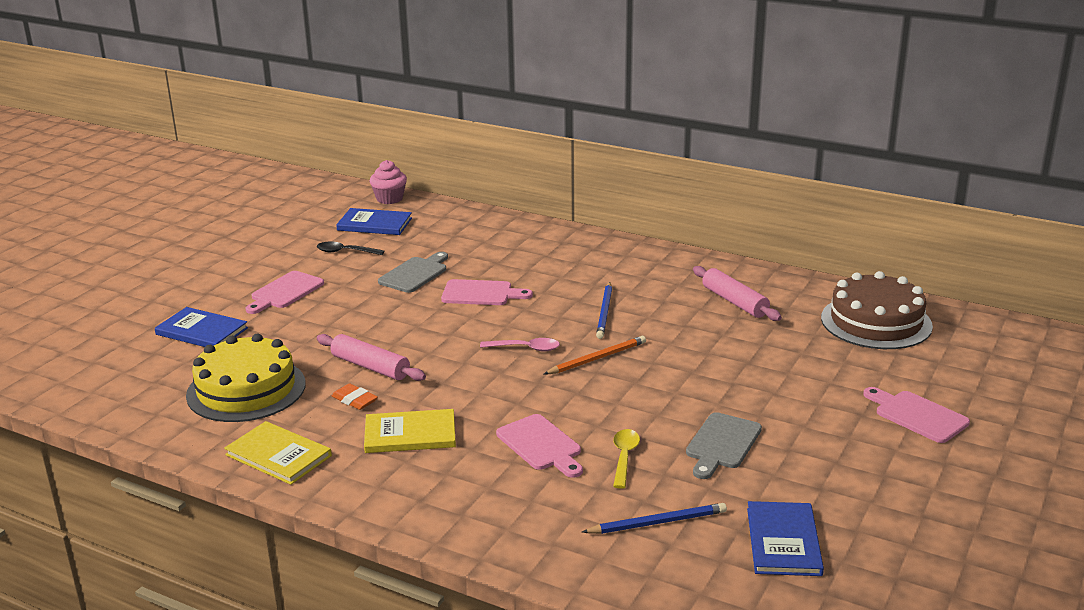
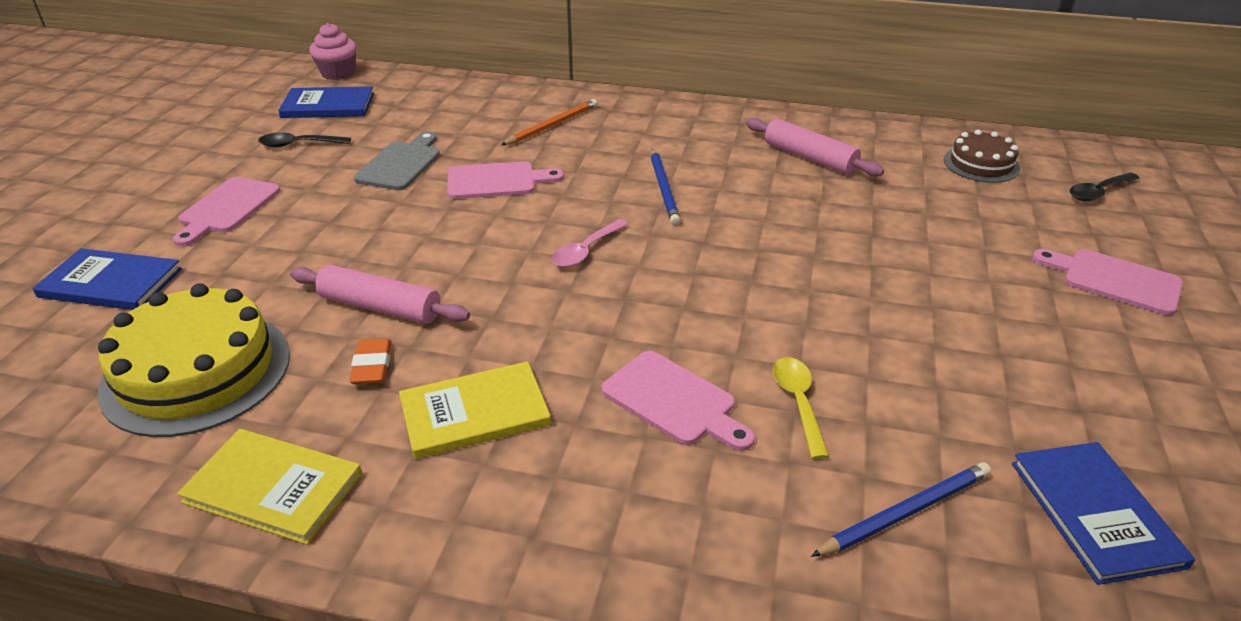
camera: 15 degrees left, 10 degrees up
(354, 400) = (372, 366): orange eraser -> orange eraser turned 60 degrees clockwise
(525, 348) = (586, 250): pink spoon -> pink spoon turned 135 degrees clockwise
(597, 358) = (685, 253): orange pencil -> orange pencil (552, 125)
(722, 444) = (913, 359): grey cutting board -> none
(876, 322) = (981, 164): brown cake -> brown cake, size x0.56
(960, 353) = (1098, 192): none -> black spoon

